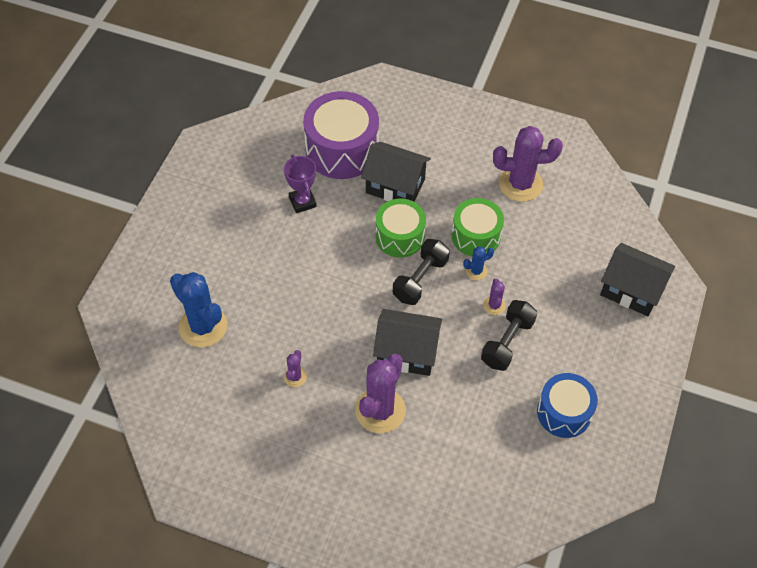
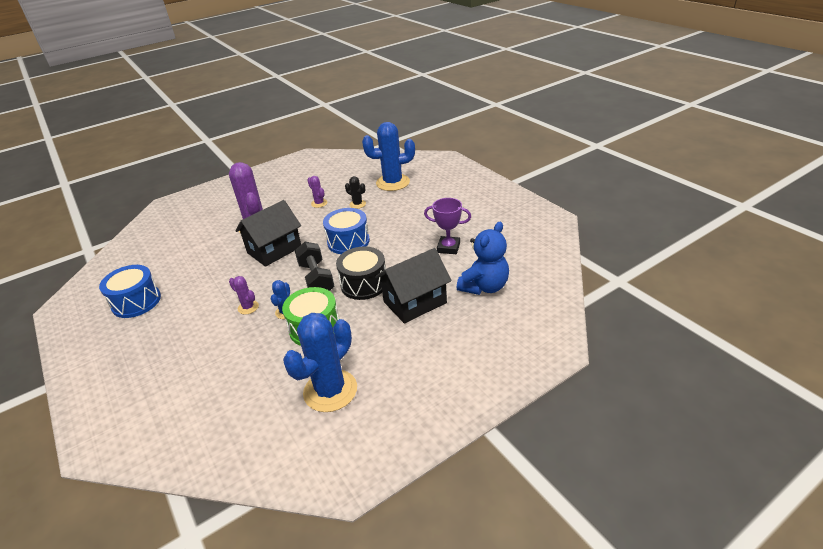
camera: 130 degrees right, 20 degrees down
(273, 333) = (357, 204): none -> black cactus
(342, 150) = (484, 287): purple drum -> blue teddy bear
(347, 292) = (348, 241): none -> blue drum
(400, 236) = (364, 284): green drum -> black drum
(507, 342) = (215, 299): black dumbbell -> none
(520, 184) = (330, 391): purple cactus -> blue cactus
(631, 290) = (142, 405): black house -> none

